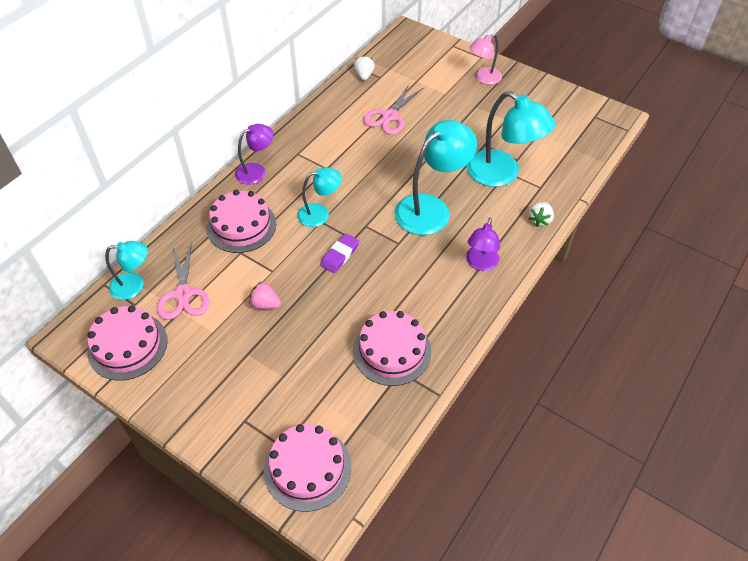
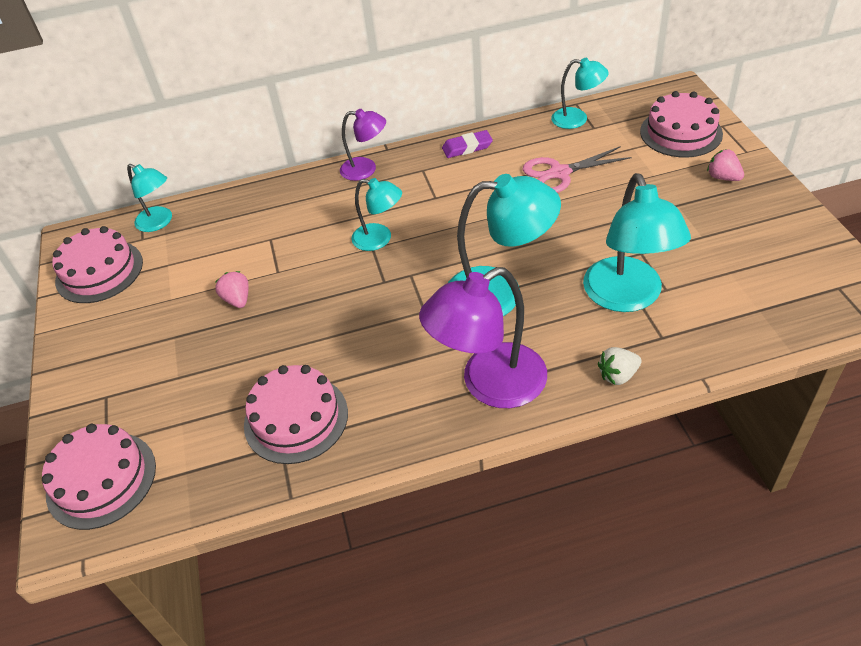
camera: 45 degrees right, 5 degrees down
(183, 294) = (185, 251): pink scissors -> none
(241, 226) = (297, 214): pink cake -> pink cake (681, 133)
(340, 255) = (353, 291): purple eraser -> purple eraser (467, 147)
(364, 75) = (577, 119): white strawberry -> turquoise lamp
(480, 264) = (489, 384): purple lamp -> purple lamp, size x1.75
(483, 78) = (723, 177): pink lamp -> pink strawberry

